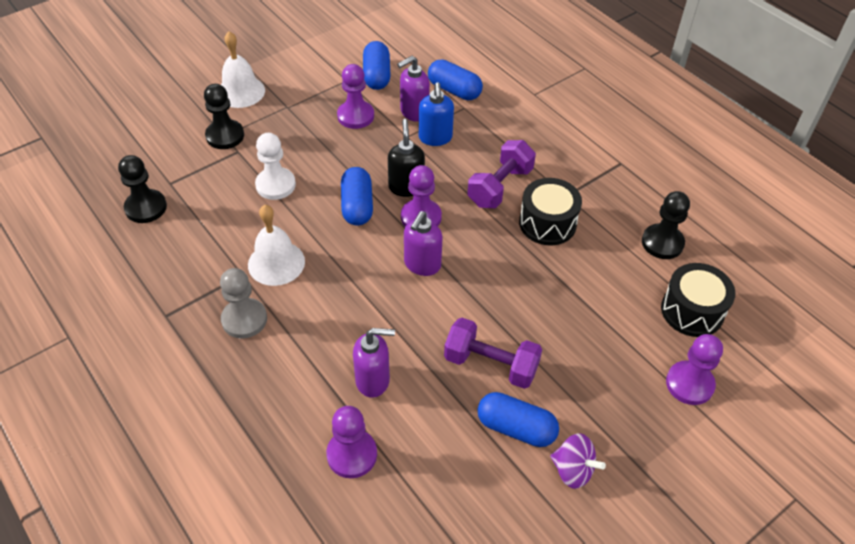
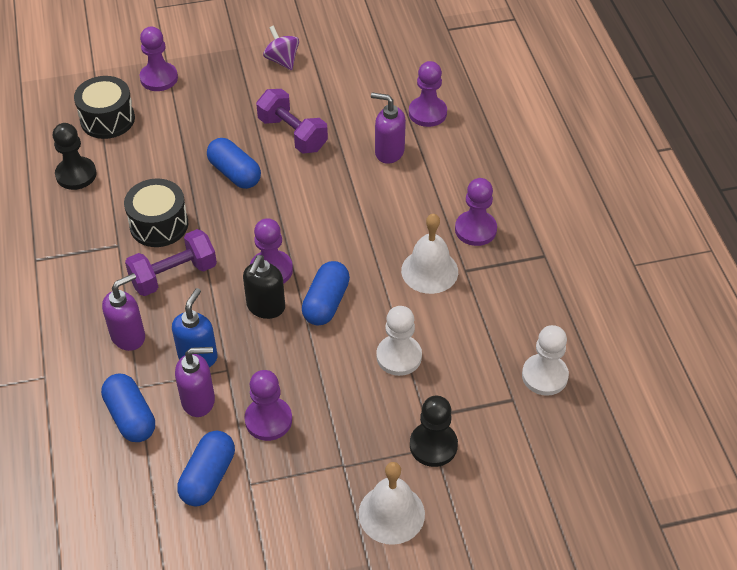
camera: 155 degrees left, 0 degrees up
(146, 207) = (544, 376): black pawn -> white pawn
(244, 319) = (475, 229): grey pawn -> purple pawn
(422, 265) = (298, 225): purple soap dispenser -> purple soap dispenser (128, 336)
(516, 428) = (303, 92): blue capsule -> blue capsule (235, 173)

